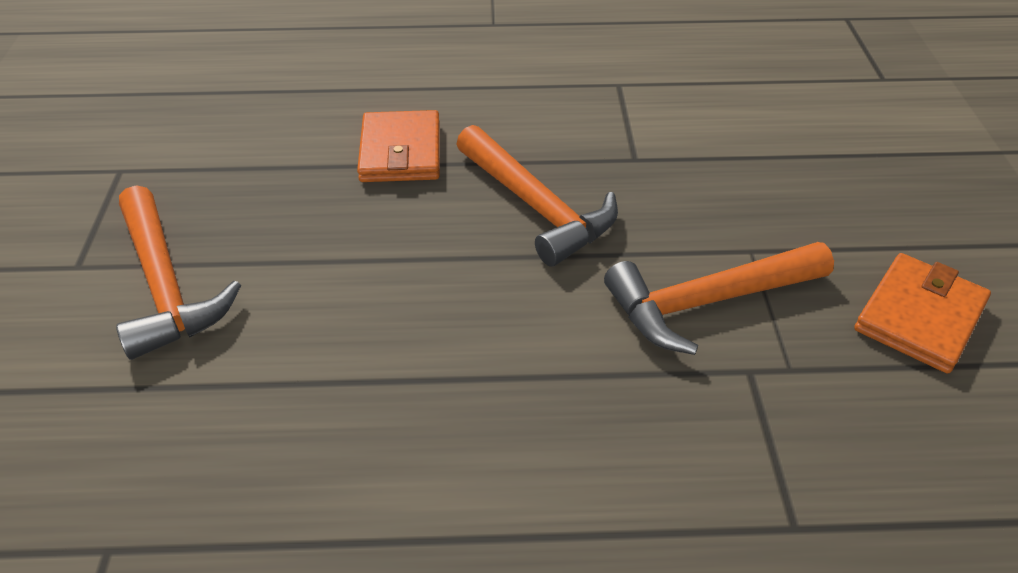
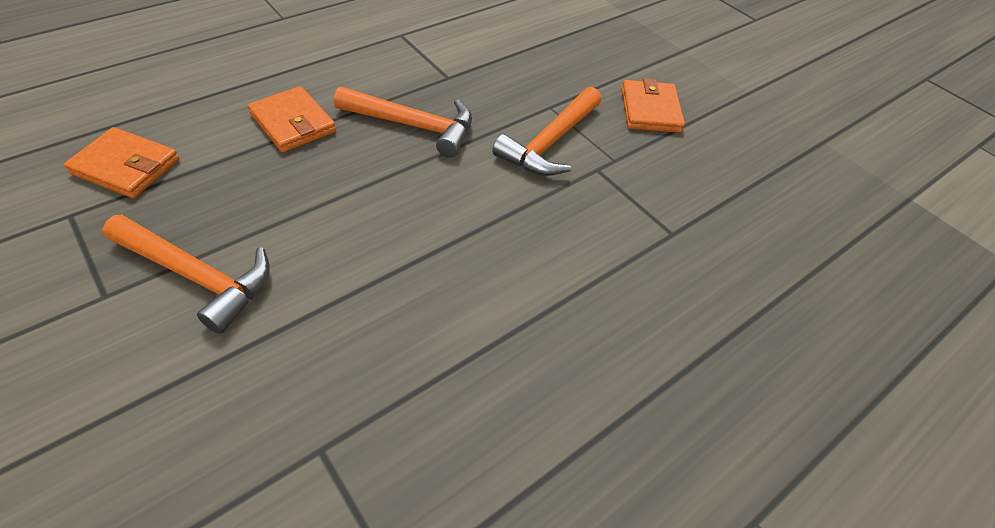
camera: 40 degrees left, 5 degrees up
(205, 140) = (126, 166): none -> orange wallet

